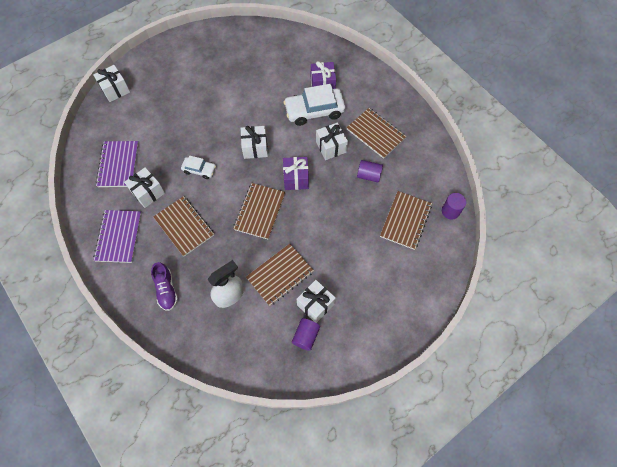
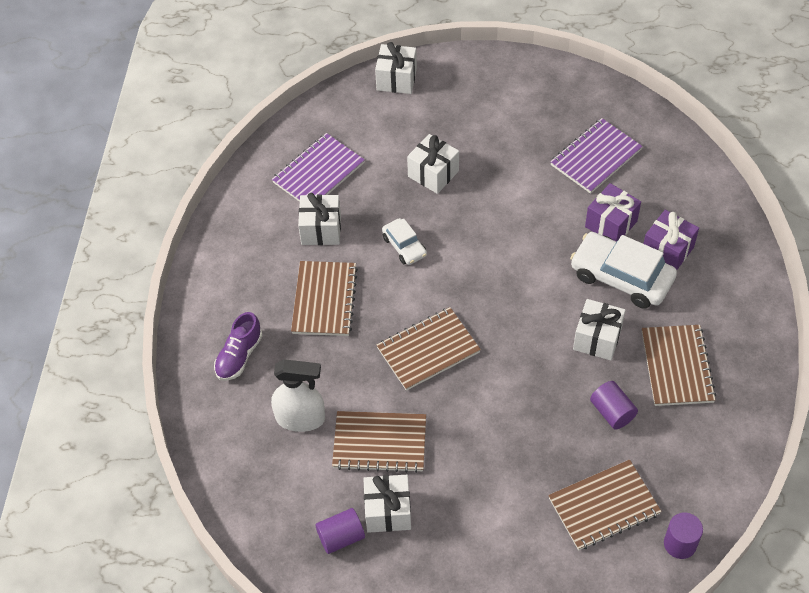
camera: 45 degrees right, 10 degrees down
(119, 237) = (244, 256): purple notebook -> purple notebook (595, 157)
(255, 148) = (497, 269): white gift -> white gift (433, 174)
(296, 178) = (512, 344): purple gift -> purple gift (611, 224)

